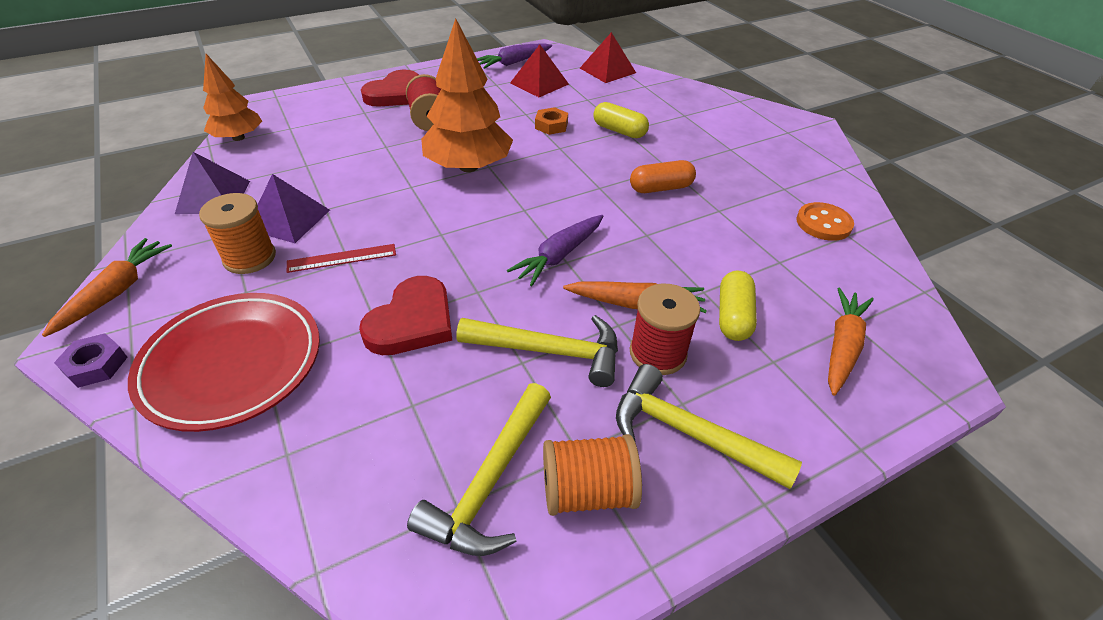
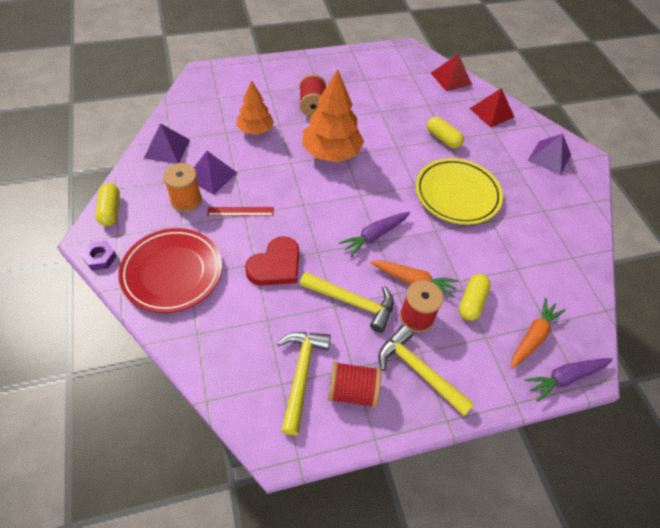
camera: 10 degrees right, 10 degrees up
(116, 292) = (110, 210): orange carrot -> yellow capsule
(238, 138) = (185, 101): orange tree -> orange tree (255, 130)
(395, 94) = (293, 77): red heart -> none
(489, 482) = (301, 374): yellow hammer -> yellow hammer turned 150 degrees clockwise
(513, 62) = (383, 59): purple carrot -> purple carrot (565, 378)
(539, 83) = (397, 83): red pyramid -> red pyramid (491, 112)
(551, 125) = (396, 125): orange nut -> none
(587, 491) = (352, 391): orange spool -> red spool
(661, 188) = (457, 194): orange capsule -> yellow plate
(764, 131) = (549, 157): none -> purple pyramid
(823, 223) = (559, 245): orange button -> none

